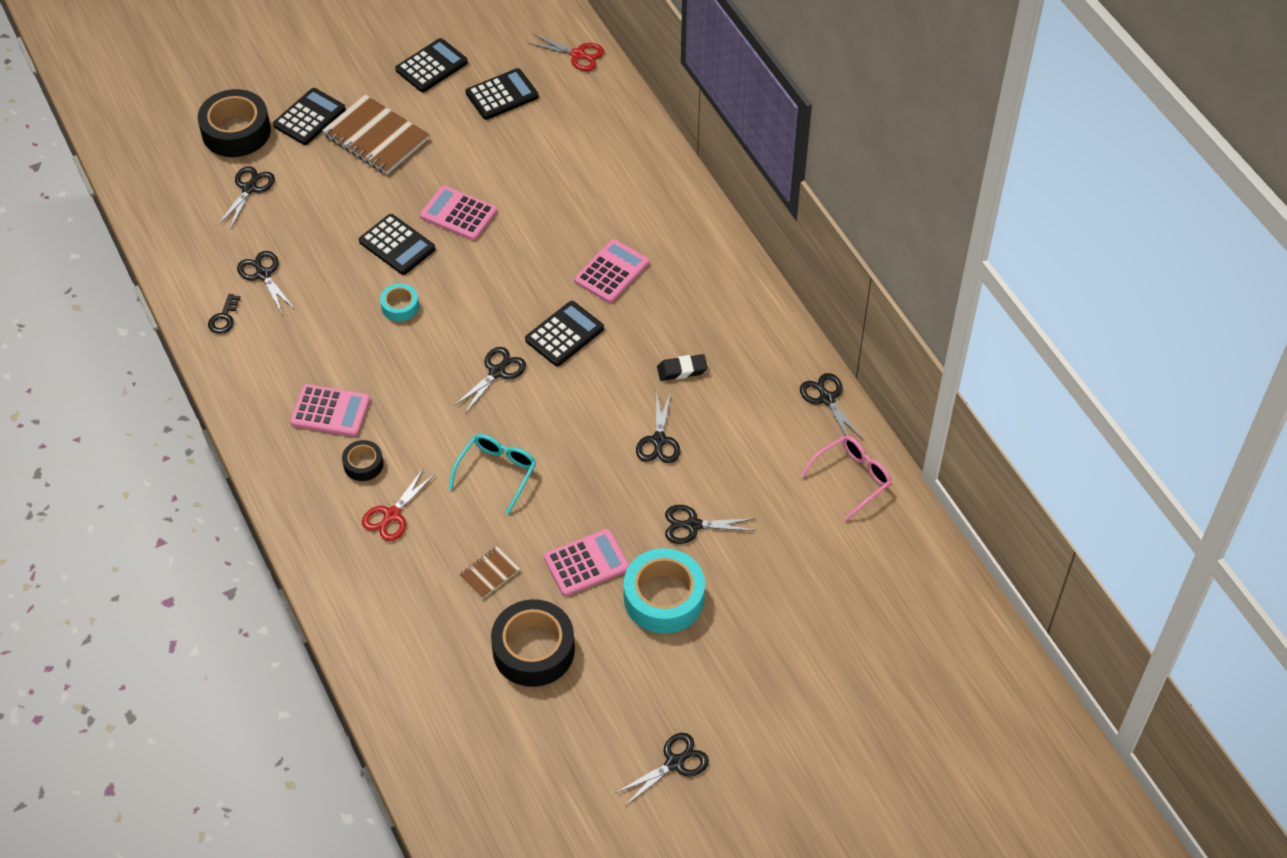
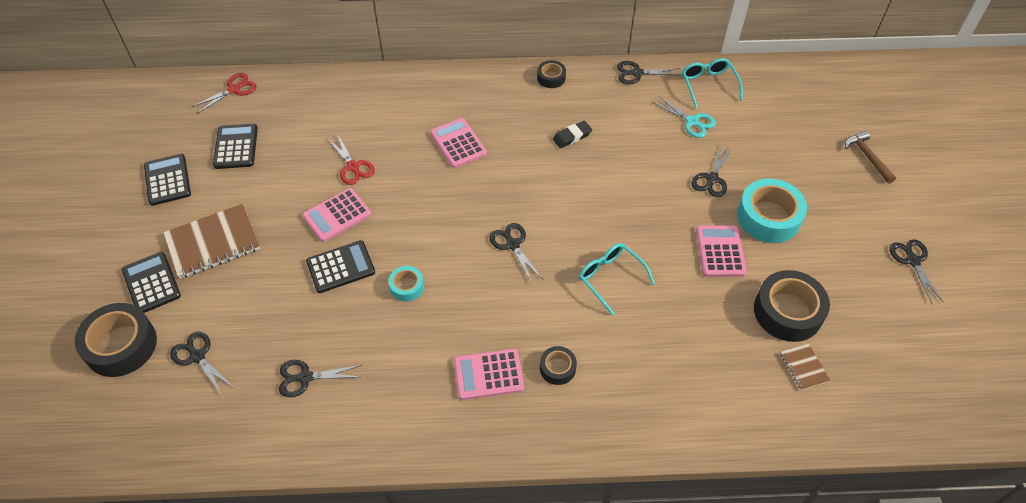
camera: 65 degrees left, 0 degrees up
(224, 318) = (335, 426): black key -> none
(330, 411) = (488, 374): pink calculator -> pink calculator turned 135 degrees counterclockwise
(392, 515) = (620, 364): red scissors -> red scissors (353, 167)
(489, 573) = (705, 316): brown notebook -> brown notebook (804, 367)
(564, 334) = (500, 191): black calculator -> none
(659, 441) = (628, 171): black scissors -> none
(682, 370) = (572, 137): black eraser -> black eraser turned 45 degrees clockwise
(766, 317) = (551, 78): none -> black tape
(776, 479) = (692, 122): none -> turquoise scissors
(825, 682) = (867, 157): none -> brown hammer
(852, 478) = (708, 85): pink glasses -> turquoise glasses

